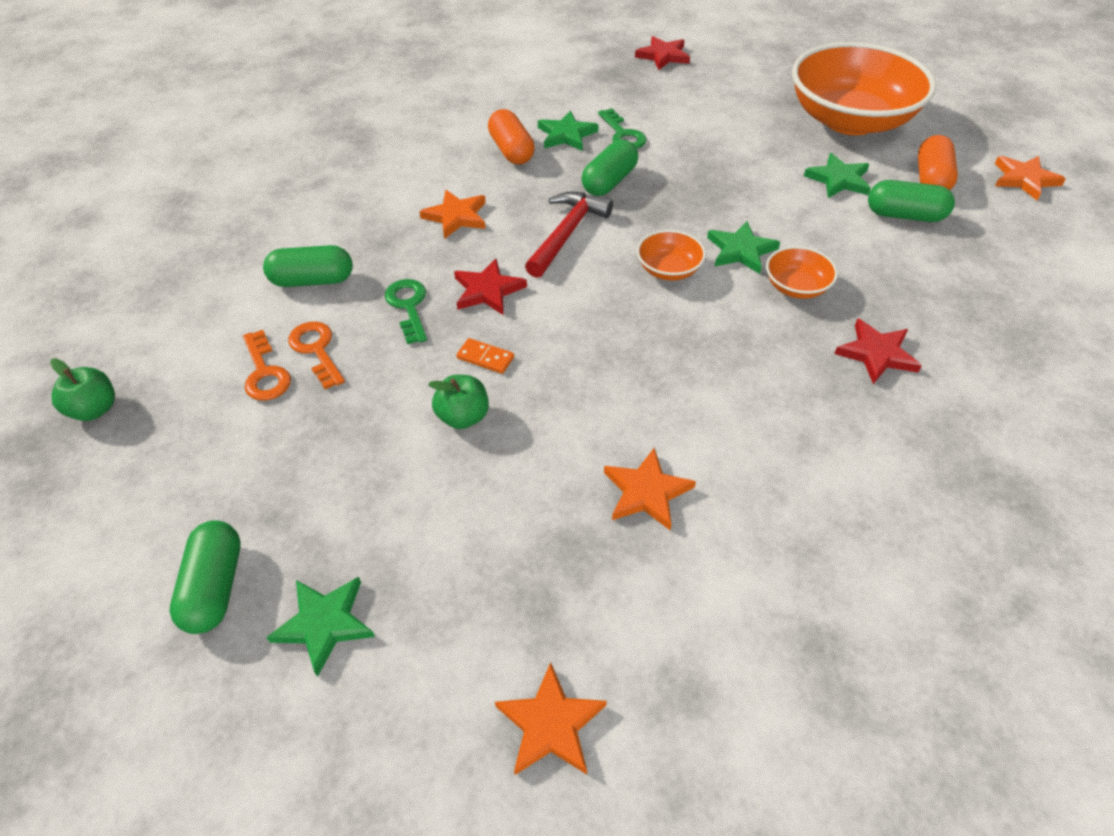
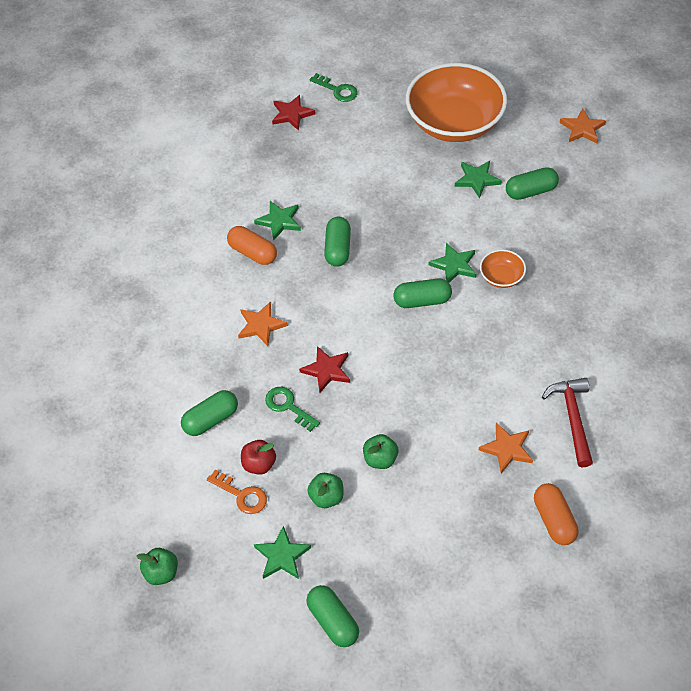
camera: 30 degrees left, 5 degrees up
(317, 350) = (259, 464): orange key -> red apple
(324, 623) = (404, 605): green star -> green star (282, 556)
(356, 426) = (326, 497): none -> green apple
(485, 358) = (362, 416): orange domino -> none
(551, 724) = (543, 585): orange star -> none
(567, 234) = (342, 304): red hammer -> red hammer (572, 418)
(623, 134) = (317, 203): green key -> green key (337, 90)
(668, 269) = (422, 300): orange bowl -> green capsule
(876, 354) = (569, 302): red star -> none
(931, 179) = (530, 153): orange capsule -> orange capsule (554, 520)

